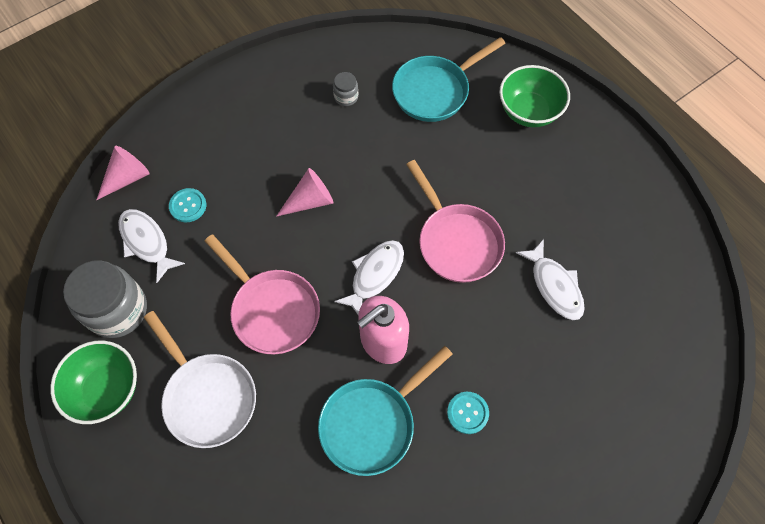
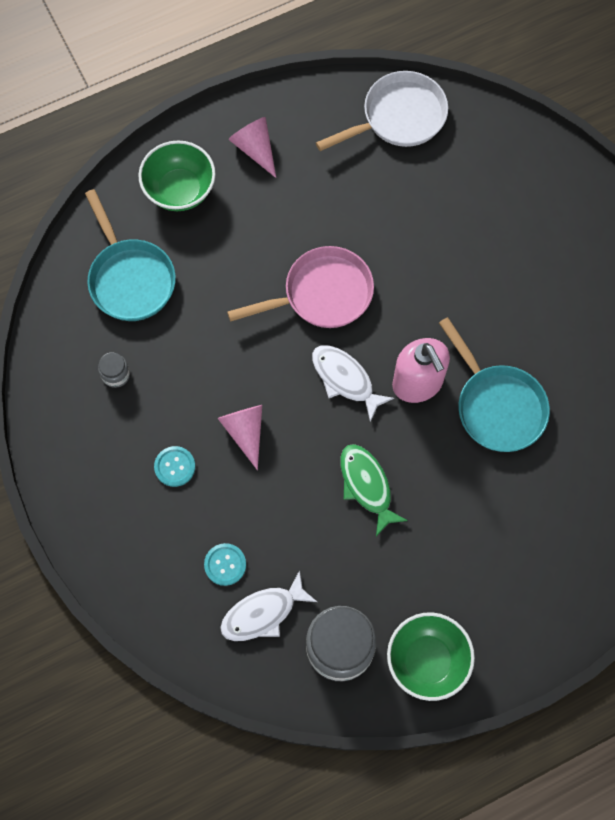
camera: 80 degrees left, 5 degrees up
(127, 178) = (173, 632): pink cone -> pink cone (255, 149)
(208, 396) = (449, 558): white pan -> white pan (398, 117)
(272, 310) = (367, 486): pink pan -> green fish
(467, 413) = (499, 320): turquoise button -> turquoise button (175, 467)
(554, 285) = (385, 216): white fish -> none

